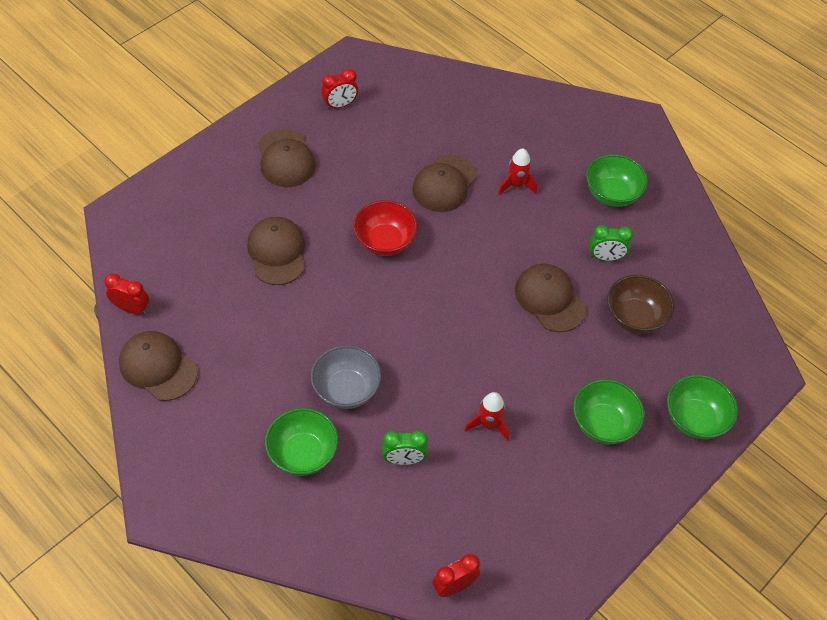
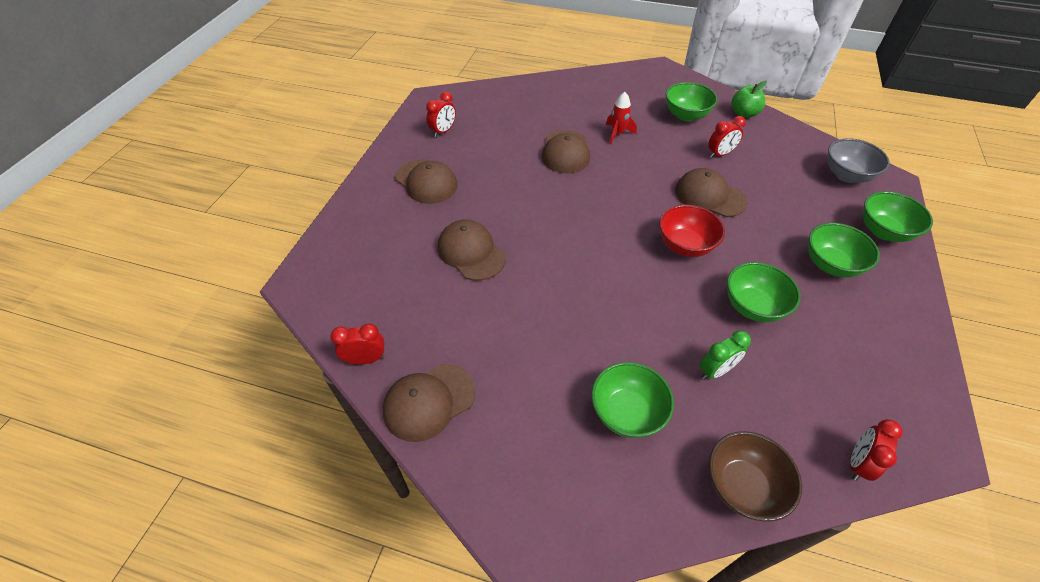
camera: 25 degrees left, 5 degrees down
(158, 367) = (429, 402): brown cap -> brown cap turned 45 degrees counterclockwise
(346, 390) = (618, 336): grey bowl -> grey bowl (846, 175)
(385, 242) = (554, 208): red bowl -> red bowl (685, 245)
(488, 424) = (753, 306): red rocket -> green bowl
(605, 257) = (720, 154): green clock -> red clock
(634, 317) = (776, 183): brown bowl -> brown bowl (742, 486)
(680, 220) = (744, 113): none -> green apple

